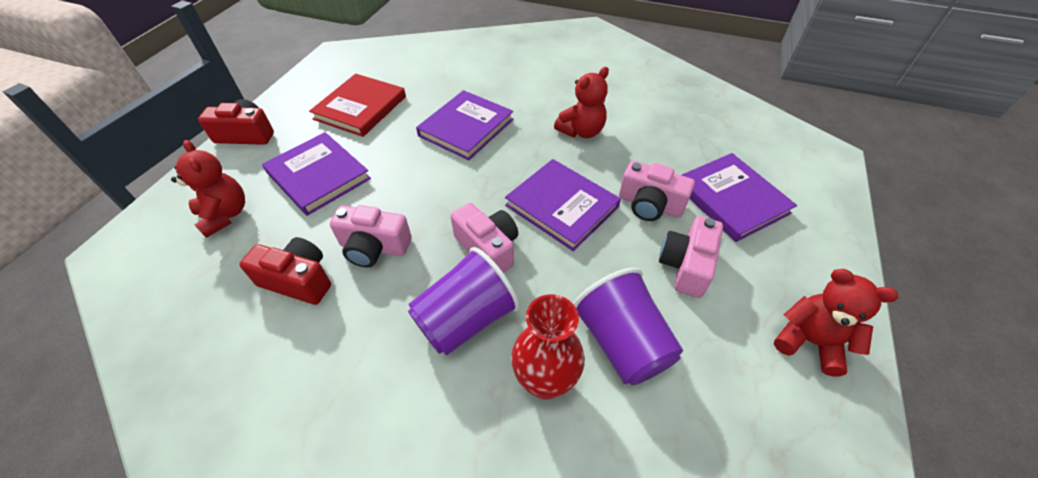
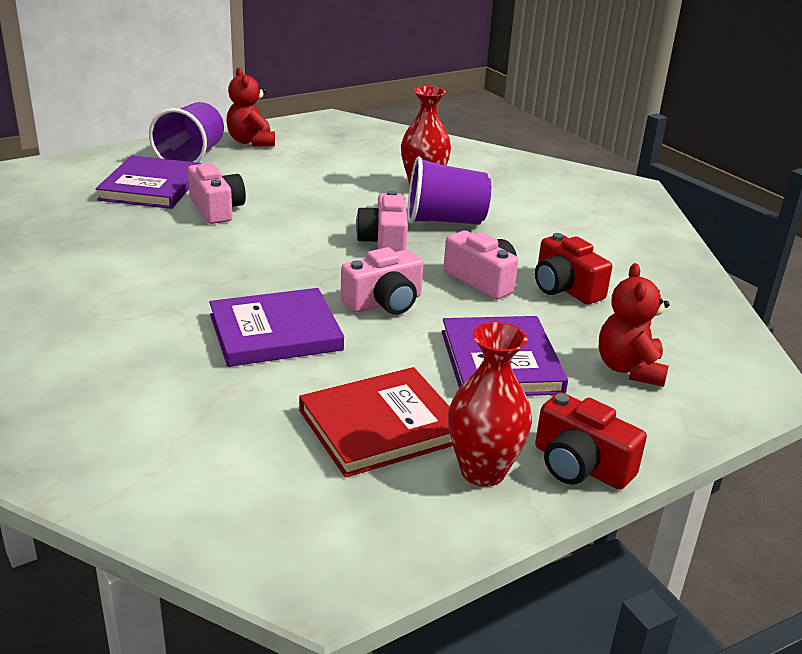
camera: 145 degrees left, 20 degrees down
(296, 111) = (483, 471): none -> red vase
(562, 206) = (286, 237): purple book -> none
(581, 131) = (164, 272): red teddy bear -> none
(621, 342) = (356, 178): purple cup -> purple cup (191, 157)
(686, 266) = (257, 181): pink camera -> pink camera (384, 302)

